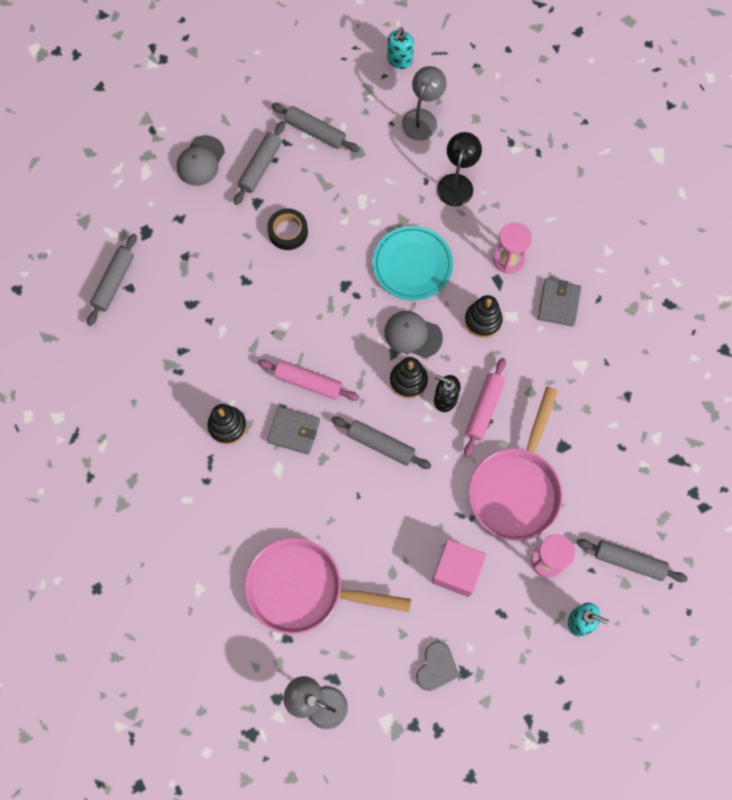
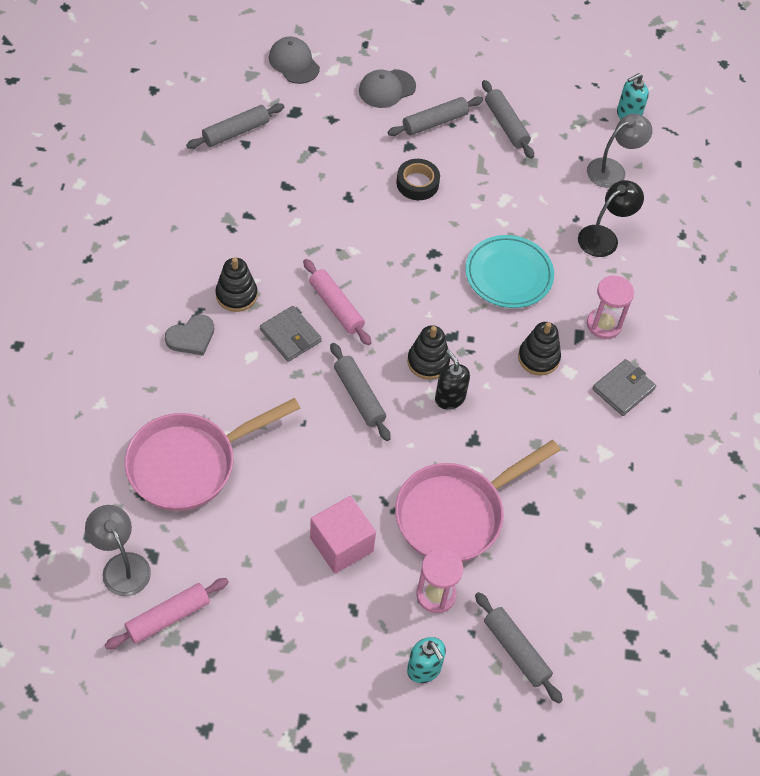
camera: 30 degrees right, 15 degrees down
(303, 589) = (190, 464): pink pan -> pink pan turned 75 degrees counterclockwise
(412, 335) = (462, 329): grey cap -> grey cap (294, 62)
(436, 667) = (254, 612): grey heart -> grey heart (191, 337)
(484, 409) = (479, 429): pink rolling pin -> pink rolling pin (168, 617)

